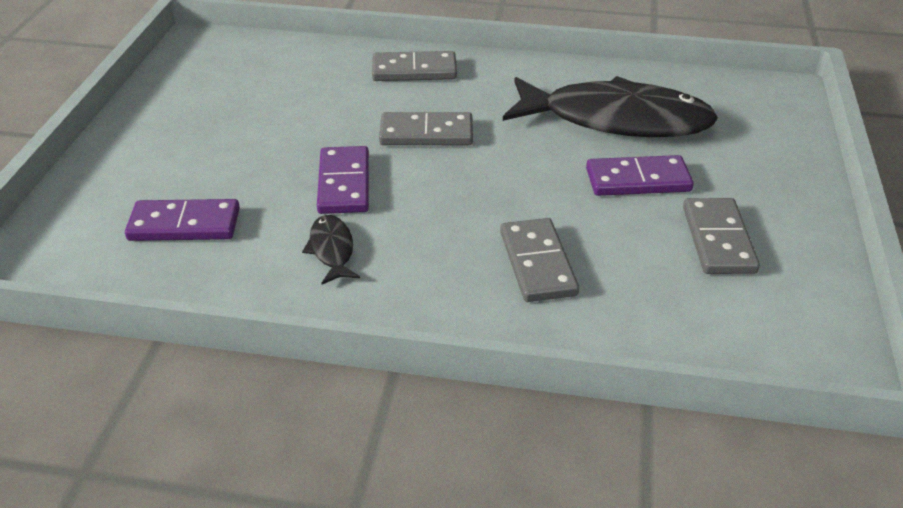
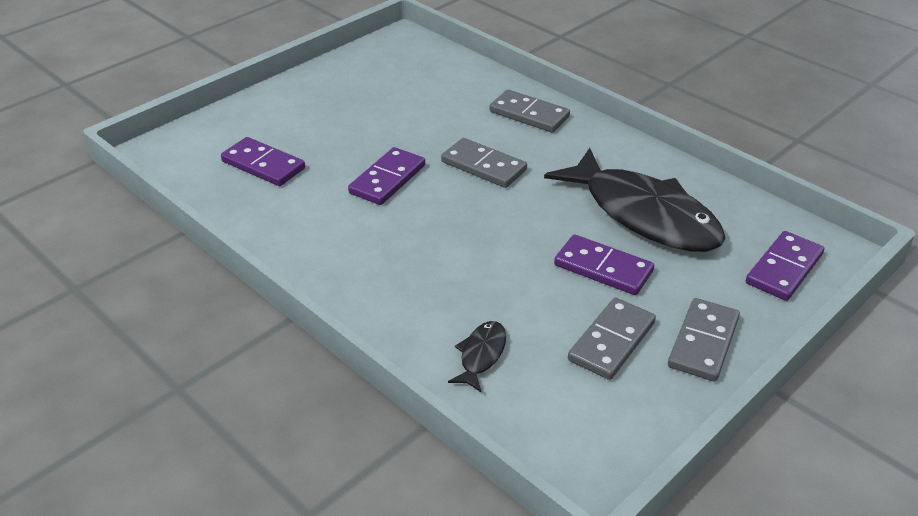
camera: 35 degrees right, 0 degrees up
(332, 250) = (331, 221): black fish -> black fish (481, 355)
(537, 263) = (454, 293): grey domino -> grey domino (703, 342)
(770, 119) = (784, 269): none -> purple domino

